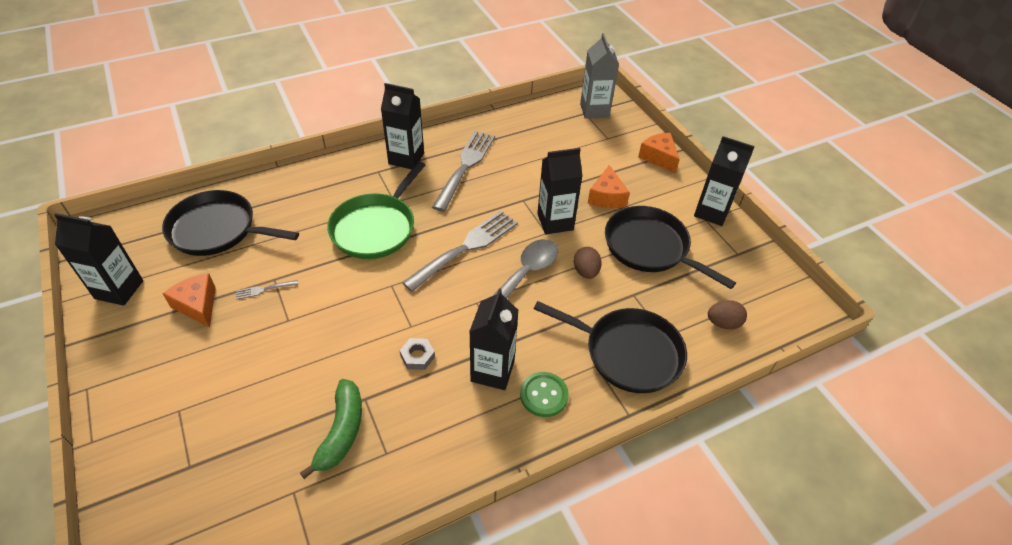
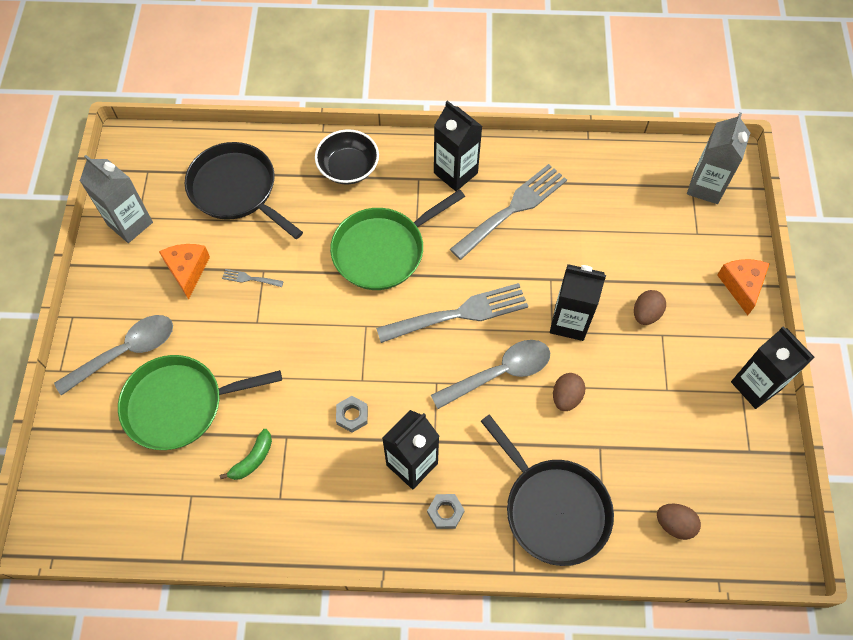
camera: 30 degrees right, 15 degrees up
(119, 289) = (130, 223): black carton -> grey carton
(161, 396) = (125, 352): none -> grey spoon
(242, 417) = (179, 405): none -> green pan
(313, 183) = (348, 168): none -> black bowl
(341, 432) = (252, 459): green banana -> green banana, size x0.64
(544, 395) = (445, 512): green button -> grey nut
(606, 197) = (646, 314): orange cheese -> brown egg
(649, 247) = (653, 399): black pan -> none

